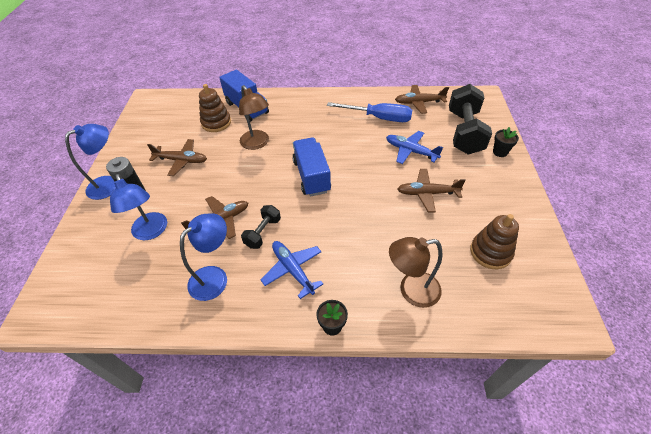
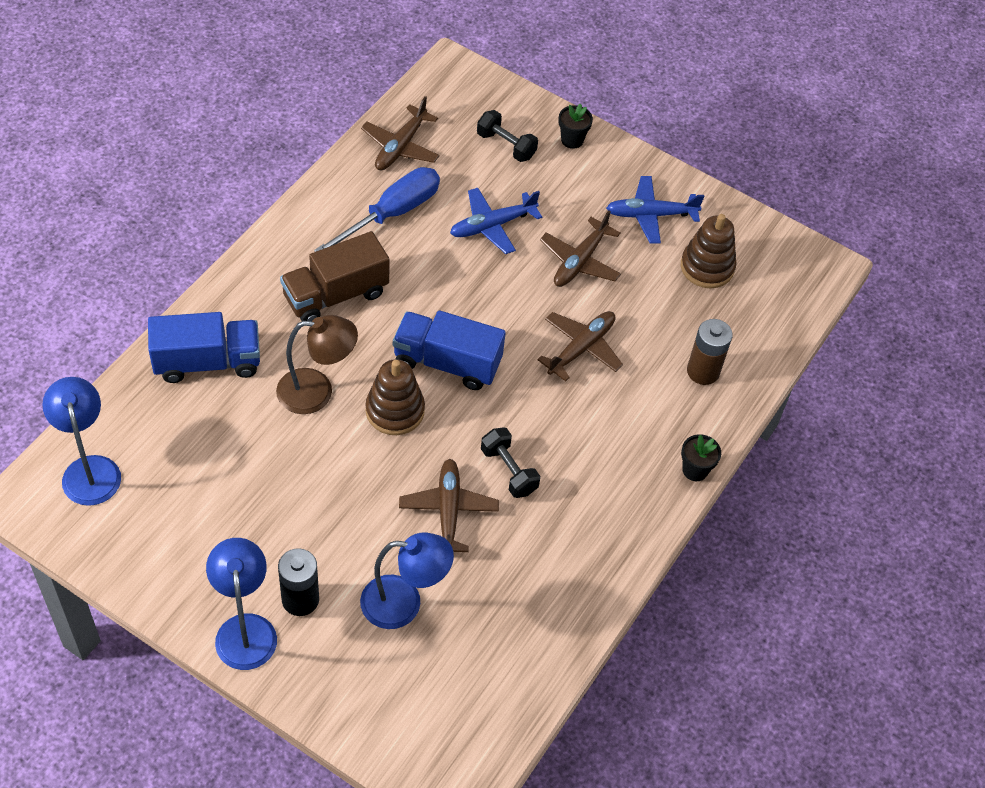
camera: 65 degrees left, 5 degrees up
(181, 160) = (270, 509): brown plane -> brown plane (581, 348)
(214, 277) = (543, 557): blue lamp -> blue lamp (89, 469)
(216, 123) = (210, 422): brown stacking toy -> brown stacking toy (395, 411)
(293, 270) = (593, 468): blue plane -> blue plane (651, 215)
(316, 124) = (335, 295): none -> brown truck
(411, 291) = (703, 371): brown lamp -> brown battery
(464, 132) = (506, 145): black dumbbell -> black dumbbell, size x0.51

